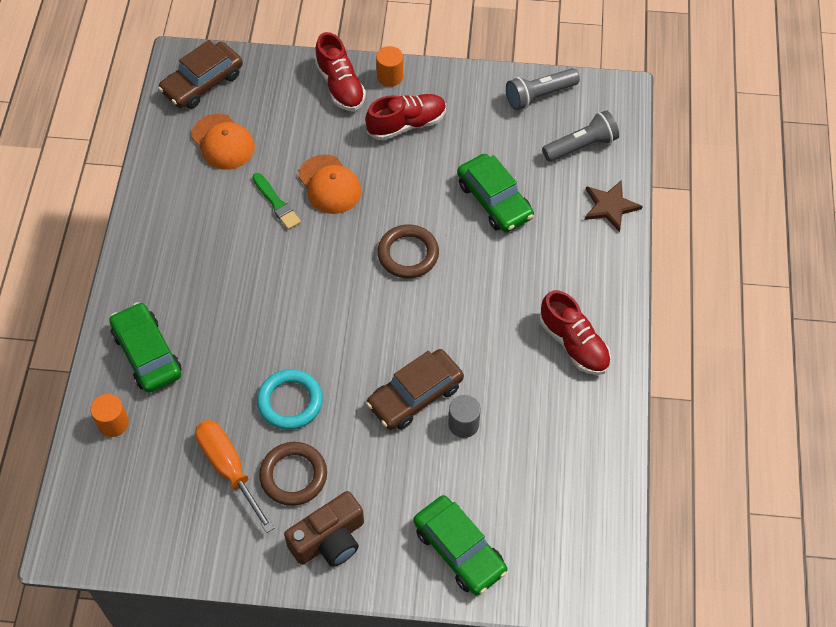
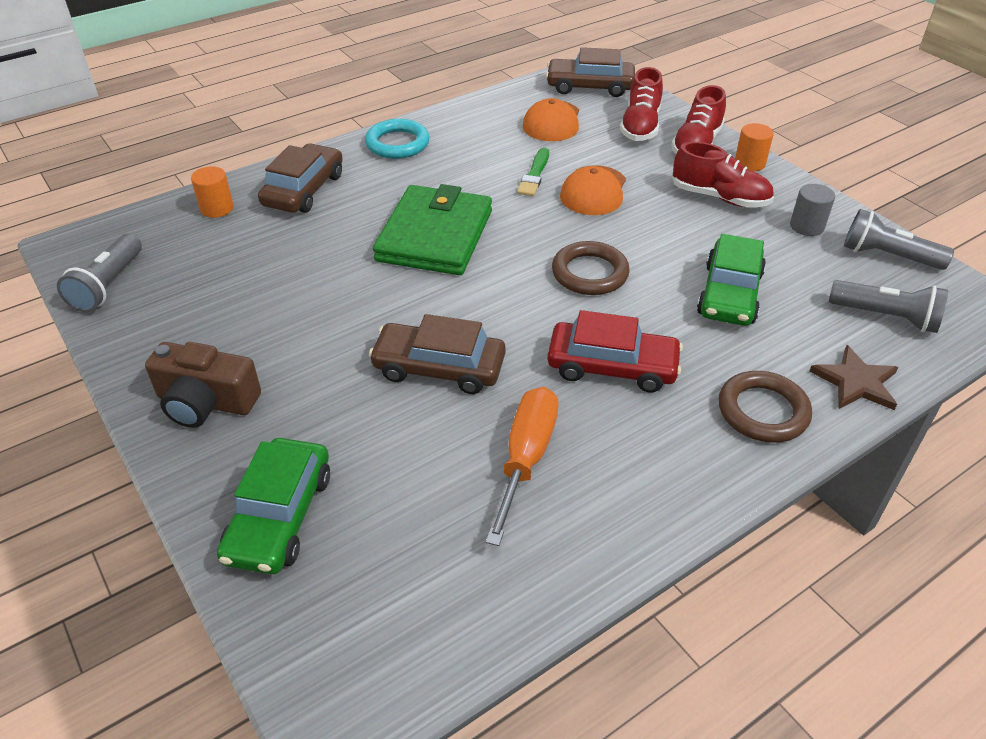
camera: 50 degrees right, 15 degrees down
(144, 541) = (108, 285): none -> grey flashlight
(147, 354) = (304, 190): green car -> brown car
(229, 469) = (230, 293): orange screwdriver -> orange screwdriver (526, 458)
(285, 310) = (434, 236): none -> green wallet
(290, 402) = (341, 290): turquoise ring -> turquoise ring (397, 144)
(293, 476) = (260, 336): brown ring -> brown ring (762, 411)
(463, 424) = (444, 424): grey cylinder -> grey cylinder (806, 226)
(495, 308) = (612, 366): none -> red car
(574, 344) = (650, 457): red shoe -> red shoe (640, 126)

